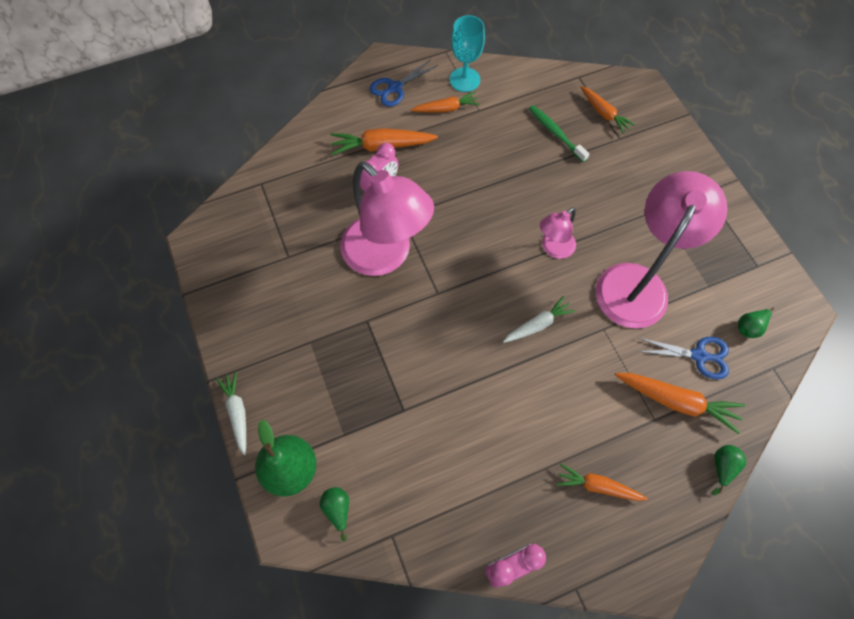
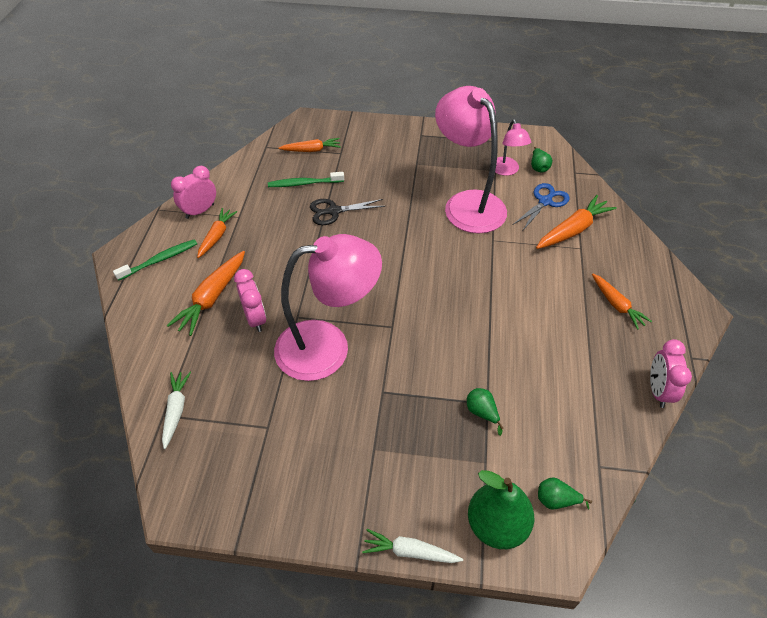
camera: 60 degrees left, 15 degrees down
(395, 88) = (160, 260): blue scissors -> green toothbrush
(464, 80) = (200, 211): turquoise goblet -> pink clock
(538, 324) = (464, 275): white carrot -> white carrot (176, 410)
(539, 176) = (334, 211): none -> black scissors
(553, 248) = (405, 234): pink lamp -> pink lamp (506, 170)
(597, 486) = (616, 305): orange carrot -> orange carrot turned 75 degrees counterclockwise
(722, 467) = (633, 232): green pear -> green pear (482, 413)

